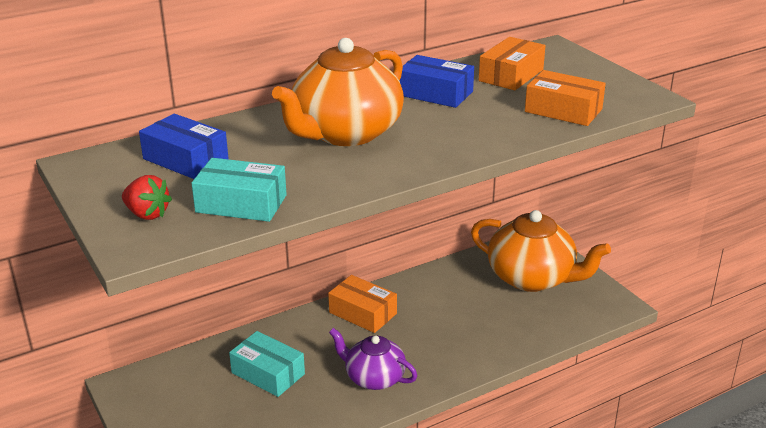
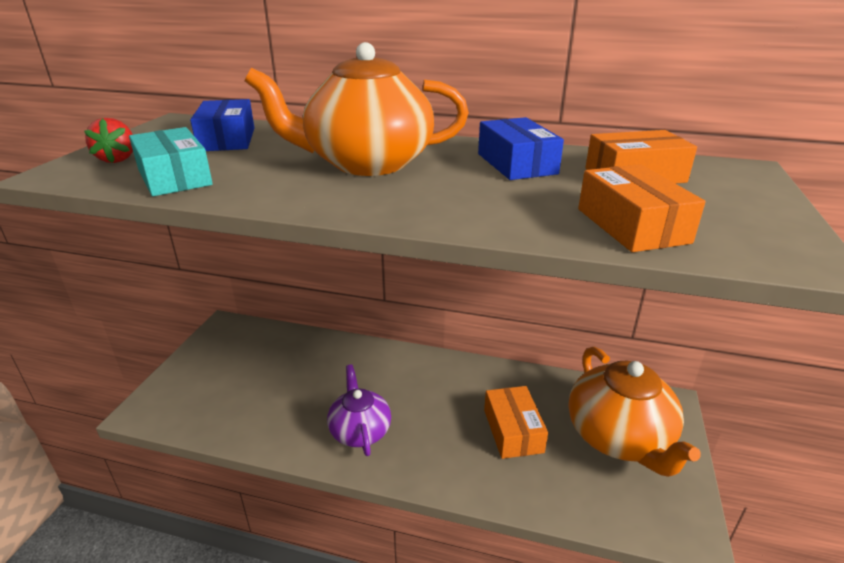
camera: 45 degrees right, 0 degrees up
(268, 373) = (302, 374): turquoise box -> none
(362, 313) = (427, 373): orange box -> orange box (513, 431)

